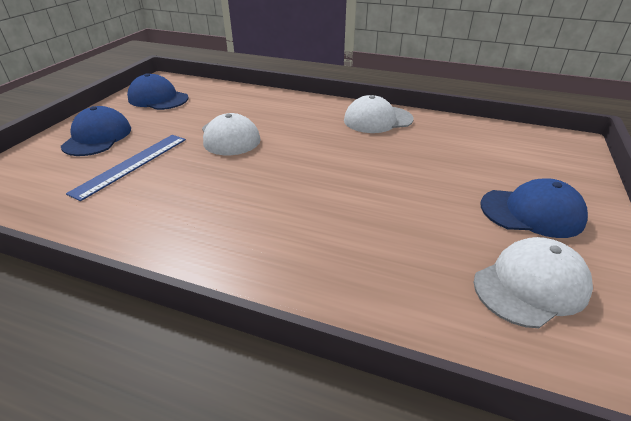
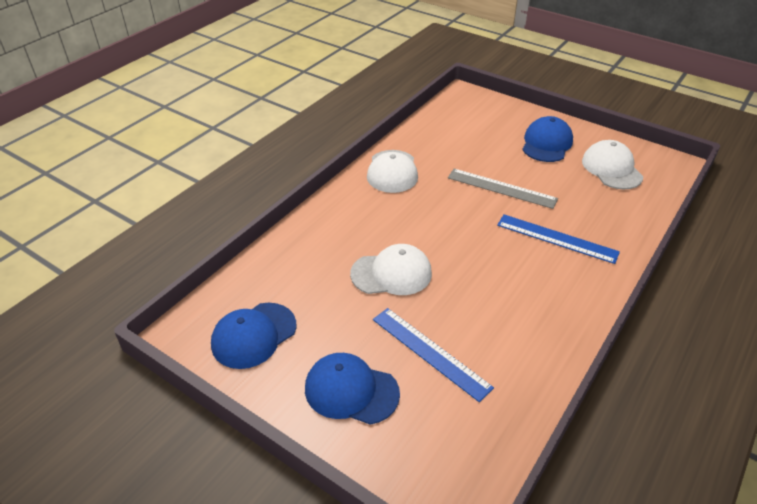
camera: 75 degrees left, 5 degrees up
(319, 231) = (556, 238): none -> blue ruler
(396, 183) = (501, 188): none -> grey ruler

